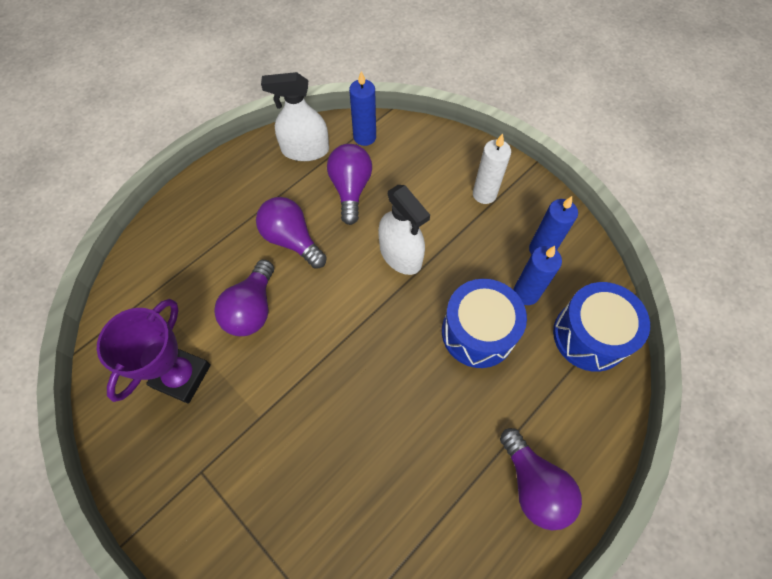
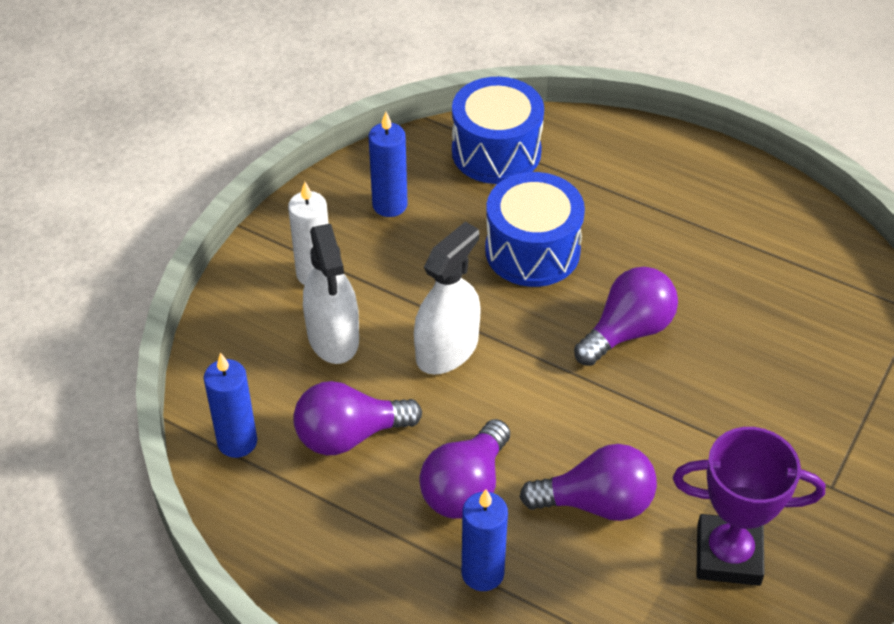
camera: 105 degrees left, 15 degrees down
(305, 150) = (285, 520): white spray bottle -> white spray bottle (333, 336)
(526, 293) = (460, 213): blue candle -> blue candle (482, 573)
(533, 485) = (689, 182): purple light bulb -> purple light bulb (628, 331)

